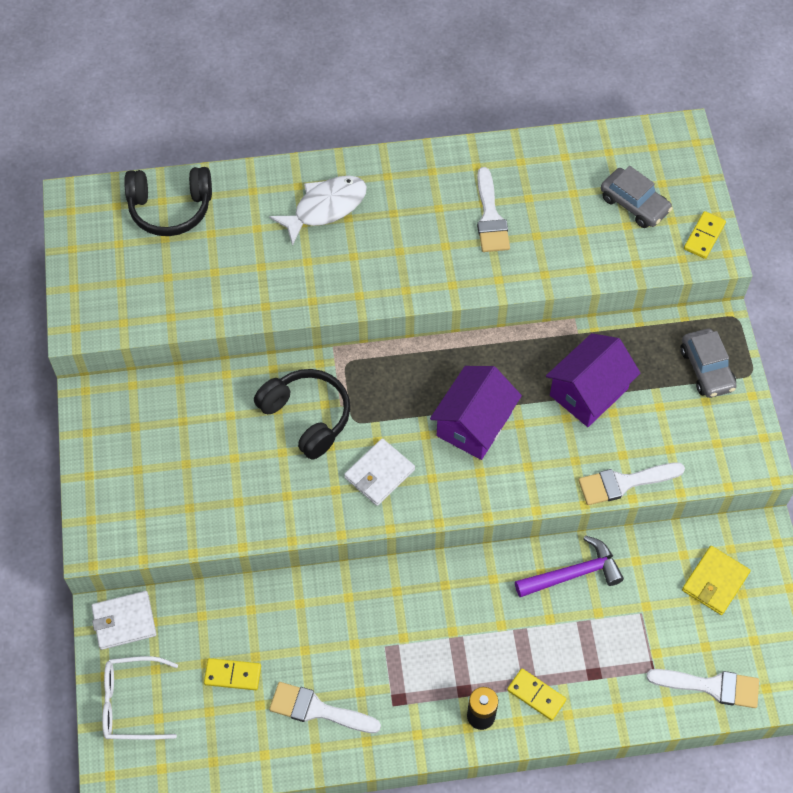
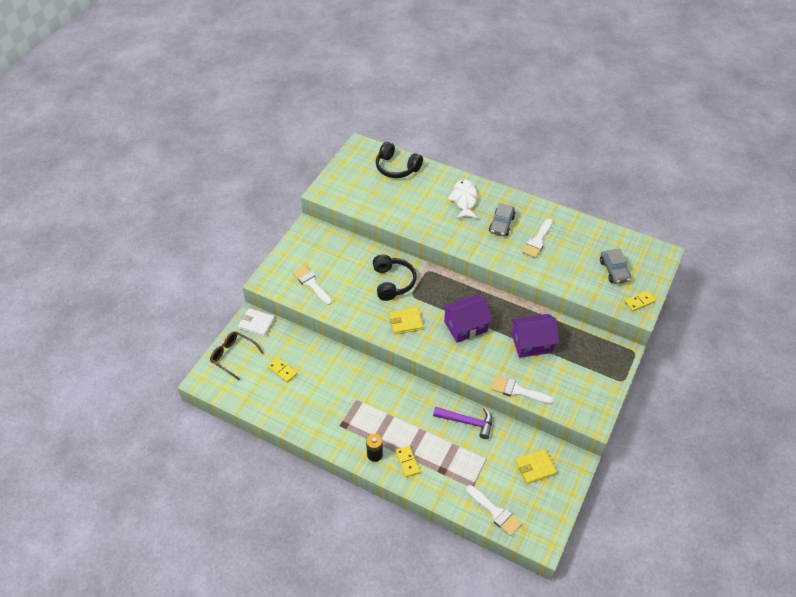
camera: 35 degrees right, 10 degrees down
(131, 703) = (233, 356): white glasses -> brown glasses
(317, 709) = (305, 406): white brush -> white brush (311, 284)
(325, 208) = (464, 200): white fish -> white fish turned 90 degrees counterclockwise
(379, 474) = (405, 322): white wallet -> yellow wallet
(706, 369) = (600, 366): grey car -> grey car (501, 224)

